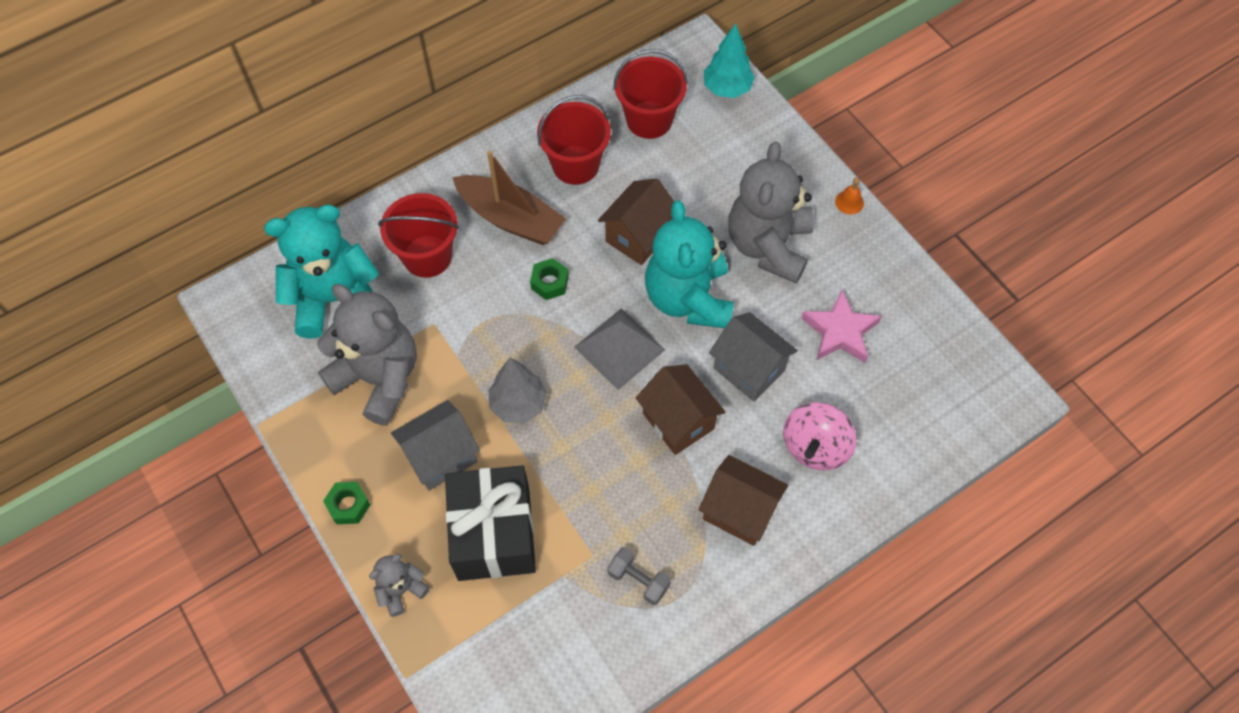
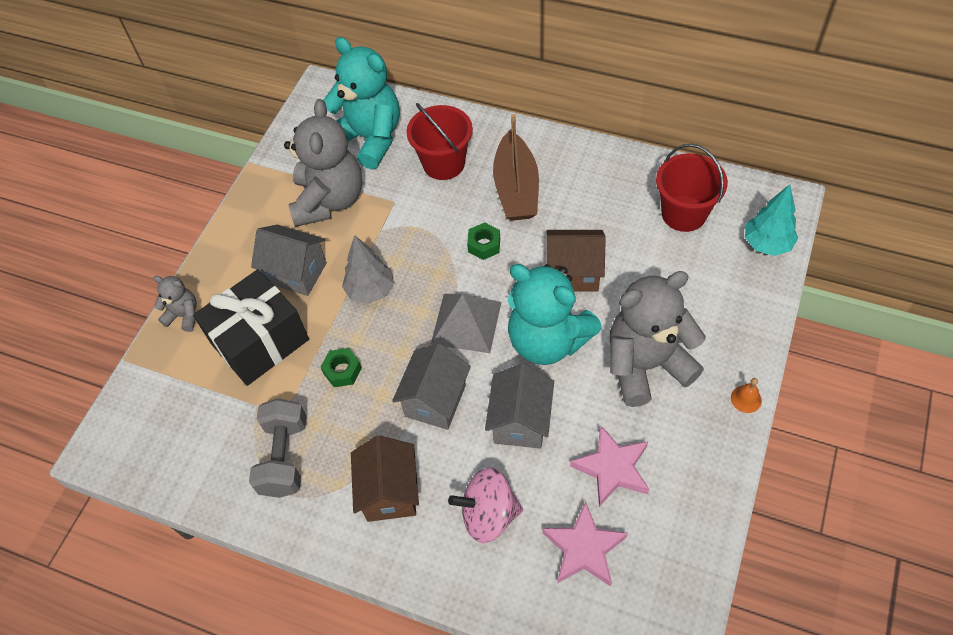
camera: 60 degrees right, 5 degrees down
(348, 505) = (225, 246): green nut -> green nut (342, 371)
(575, 165) = (598, 195): red bucket -> none
(638, 580) = (284, 457): grey dumbbell -> grey dumbbell, size x1.63
(678, 421) = (435, 400): brown house -> grey house
(688, 298) = (548, 340): turquoise teddy bear -> turquoise teddy bear turned 105 degrees counterclockwise
(892, 396) = (584, 548): none -> pink star

